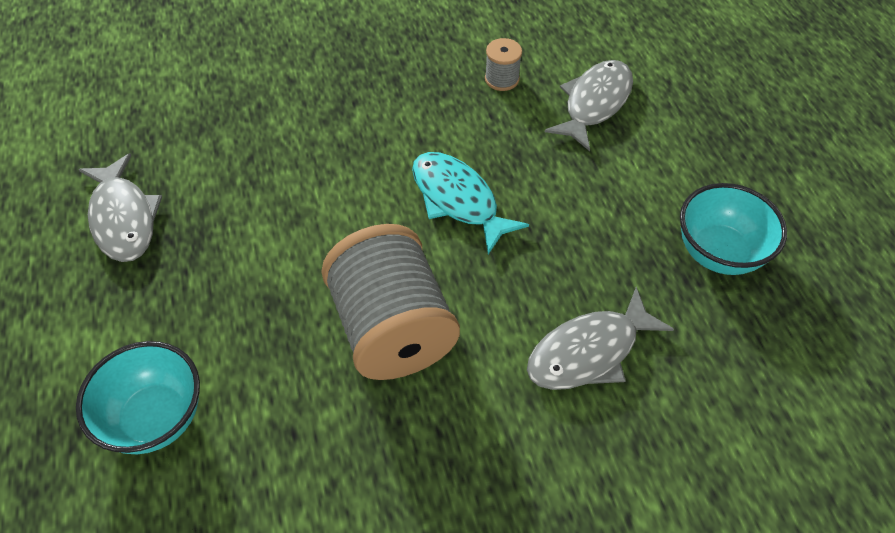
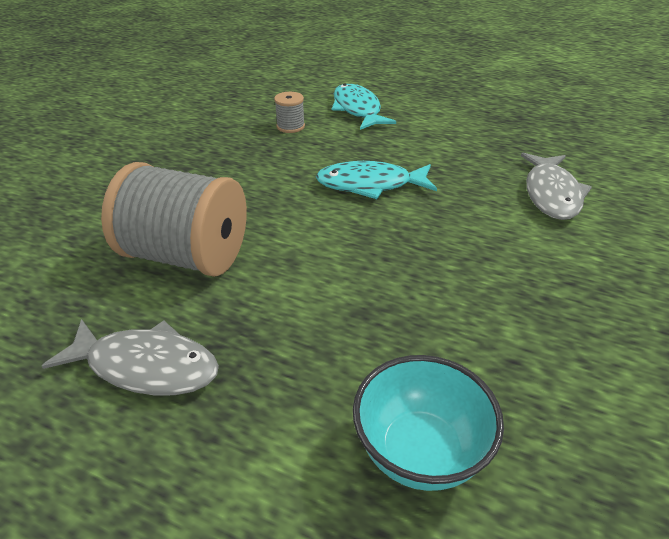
camera: 50 degrees left, 15 degrees down
(392, 328) = (455, 262): grey spool -> grey spool (186, 256)
(594, 103) = (357, 109): grey fish -> turquoise fish
(718, 253) = (517, 125): turquoise bowl -> none

